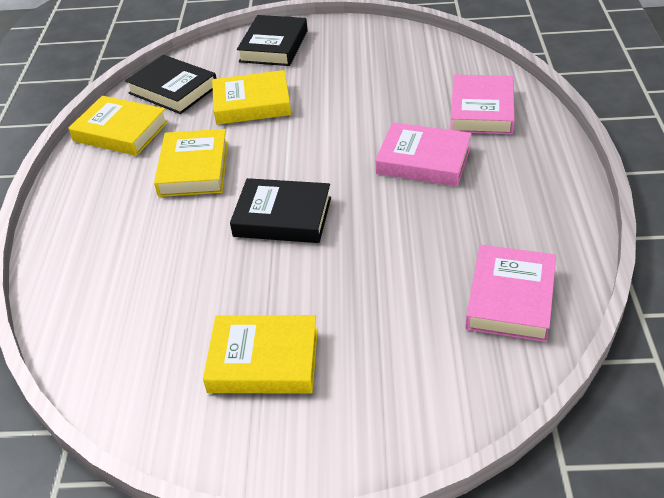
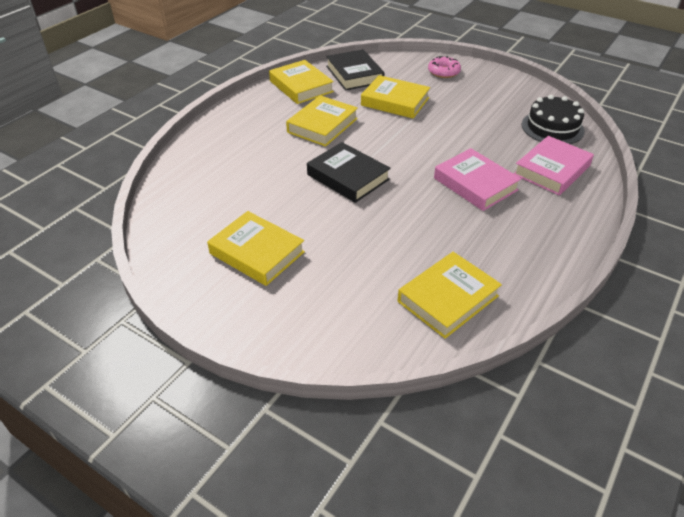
camera: 30 degrees right, 0 degrees up
(274, 46) = (443, 72): black book -> pink donut
(441, 64) = (552, 128): none -> black cake
(510, 298) = (447, 298): pink book -> yellow book

